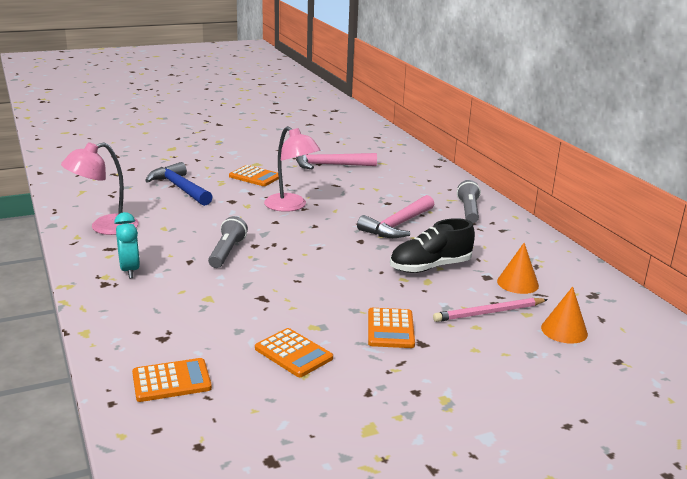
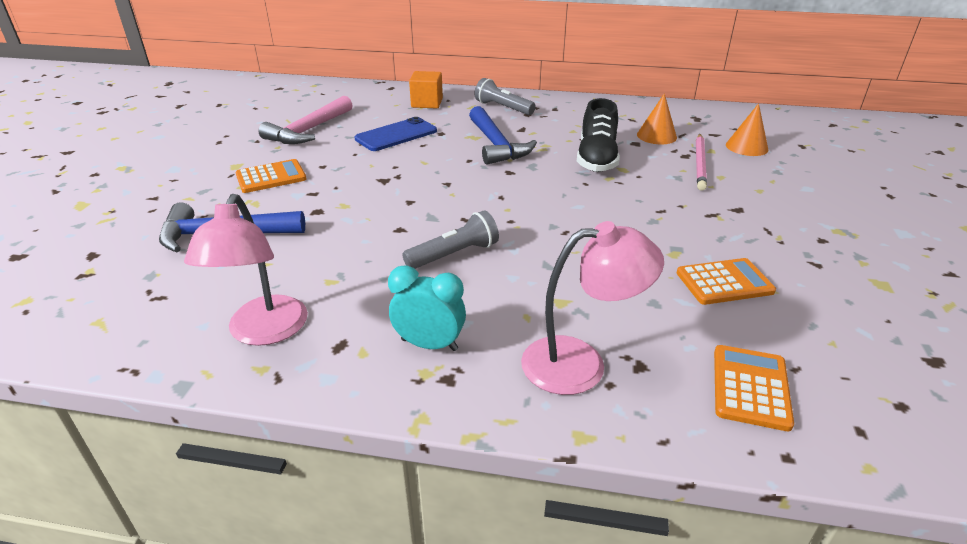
camera: 55 degrees left, 10 degrees up
(227, 252) = (454, 254): grey flashlight -> grey flashlight turned 105 degrees clockwise
(291, 206) = (382, 181): pink lamp -> pink lamp (580, 363)
(362, 190) = (396, 135): none -> blue phone
(390, 329) = (702, 215): orange calculator -> none
(397, 225) = (496, 145): pink hammer -> blue hammer
(431, 184) = (427, 103): none -> orange cube

